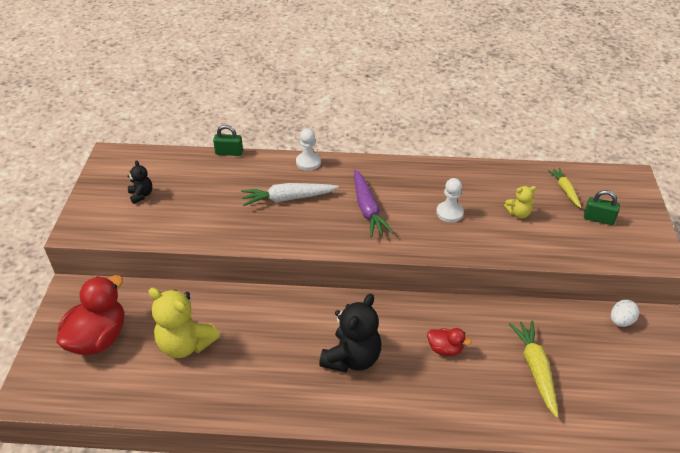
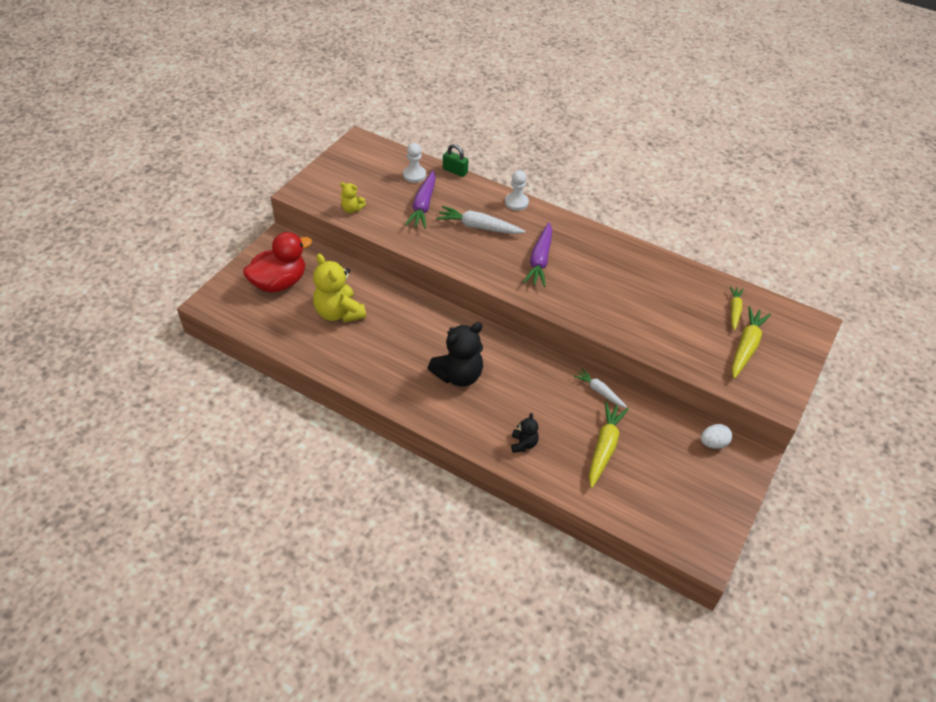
camera: 25 degrees right, 5 degrees up
(141, 195) = (364, 182): black teddy bear -> black teddy bear (523, 444)
(219, 197) = (423, 205): none -> purple carrot
(445, 349) = (539, 400): red duck -> none
(449, 213) = (610, 290): white pawn -> white pawn (414, 175)
(492, 315) = (599, 391): none -> white carrot
(518, 213) = (673, 314): yellow teddy bear -> yellow teddy bear (352, 209)
(598, 219) = (746, 346): green padlock -> yellow carrot

